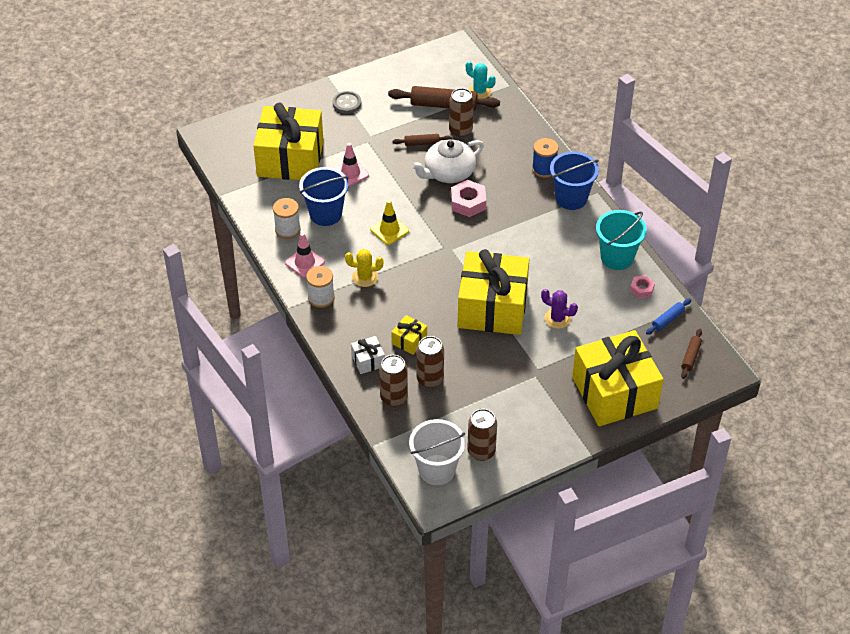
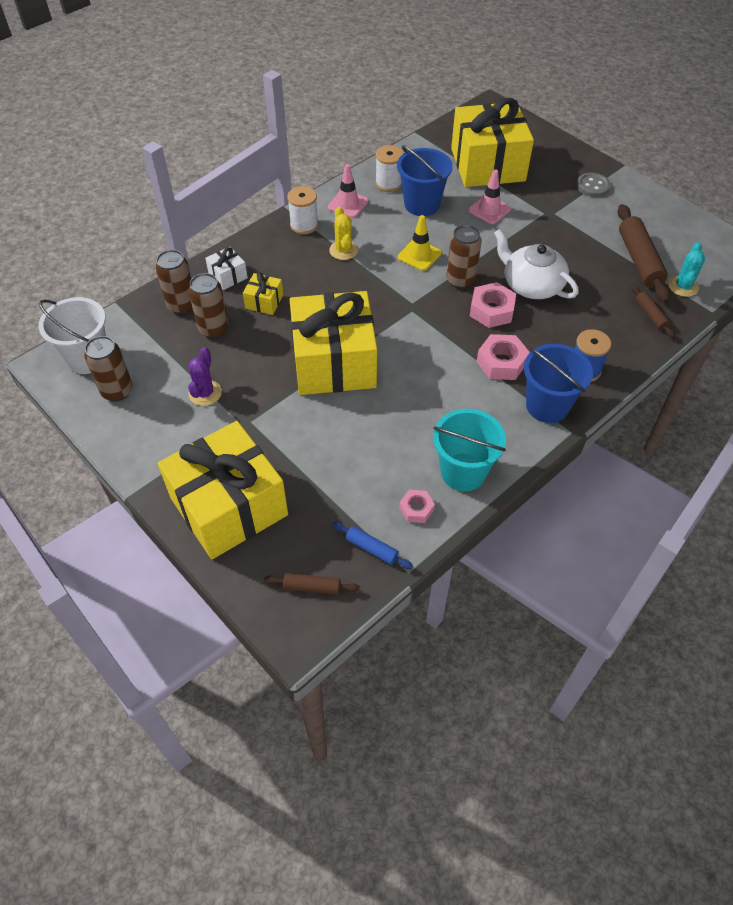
camera: 75 degrees right, 5 degrees up
(422, 143) = (566, 254): brown rolling pin -> brown rolling pin (650, 315)
(460, 130) = (606, 282): brown can -> brown can (460, 280)
(523, 211) = (501, 362): none -> pink nut
(557, 318) = (336, 426): purple cactus -> purple cactus (205, 393)

